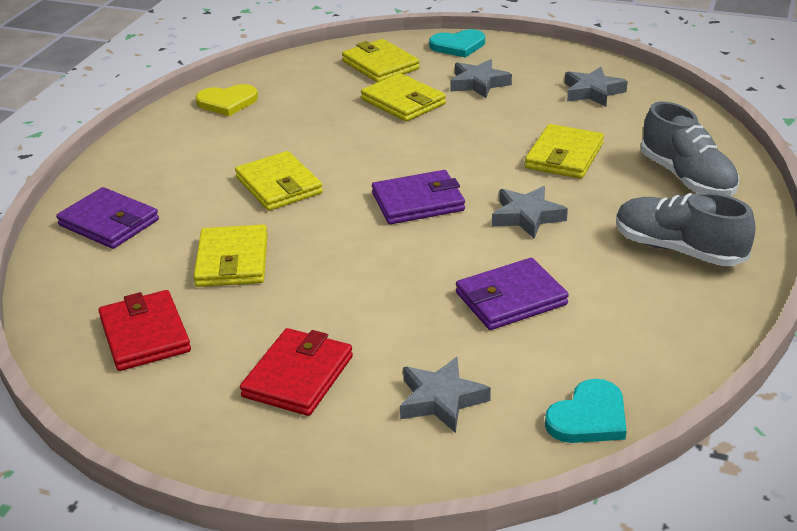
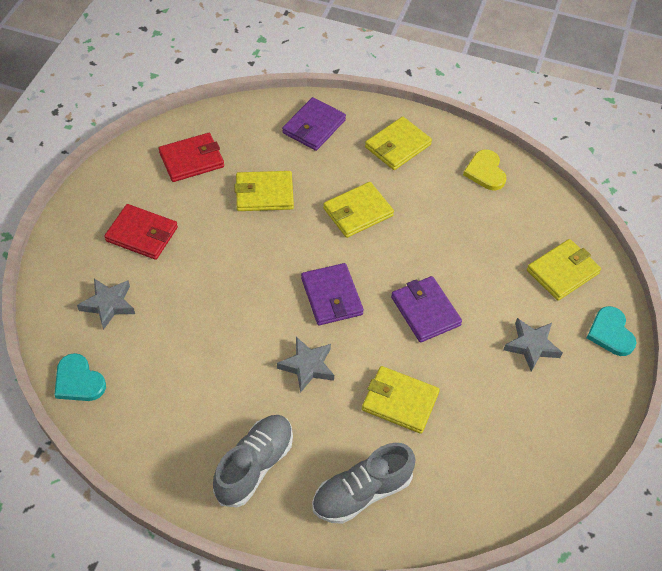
camera: 85 degrees right, 20 degrees up
(403, 102) = (492, 288): yellow wallet -> yellow wallet (397, 146)
(511, 299) = (204, 348): purple wallet -> purple wallet (425, 311)
(592, 92) = (521, 438): grey star -> none

